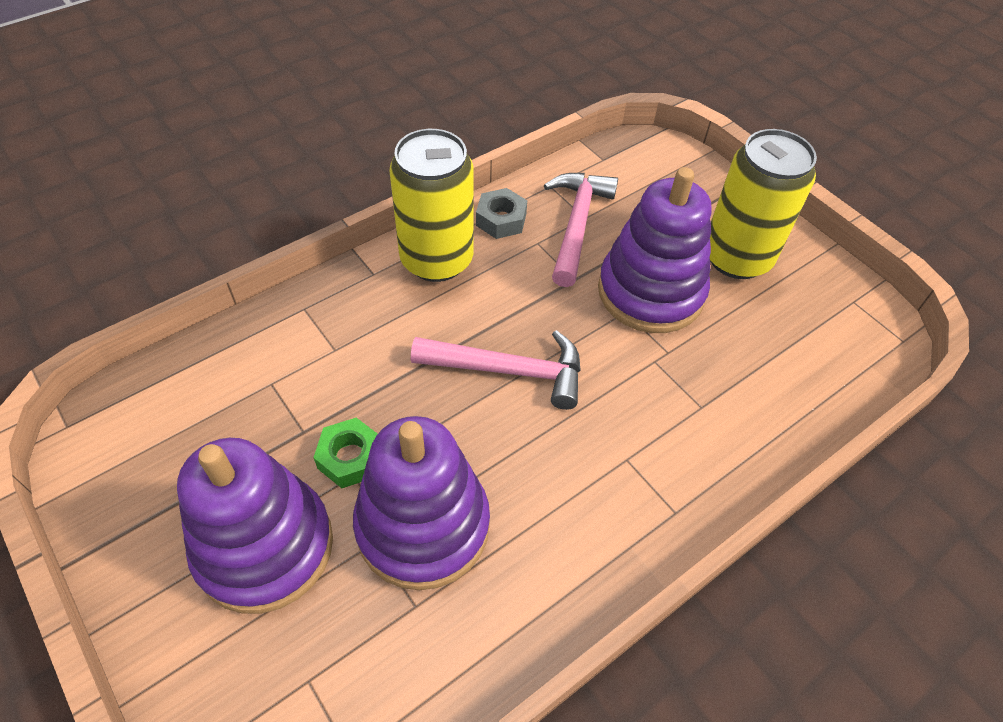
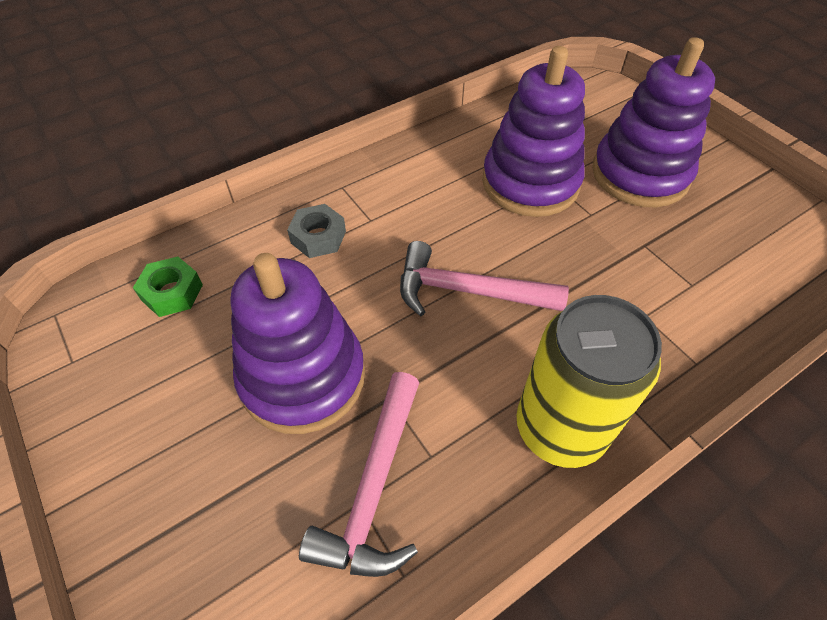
camera: 175 degrees left, 0 degrees up
(350, 458) = (597, 225): green nut -> green nut (172, 292)
(501, 220) = (480, 498): grey nut -> grey nut (318, 237)
(737, 258) = (176, 425): yellow can -> none

